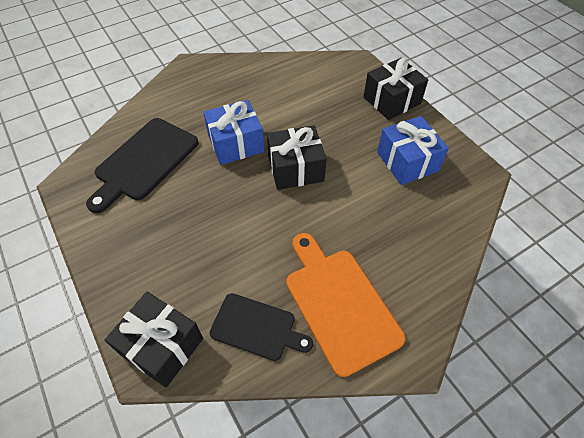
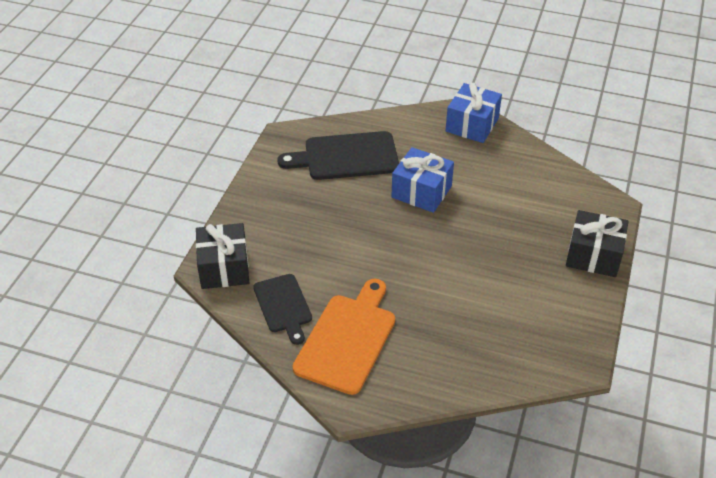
camera: 50 degrees right, 10 degrees down
(295, 169) = (439, 241): black gift -> none
(407, 161) = (532, 305): blue gift -> blue gift (472, 125)

